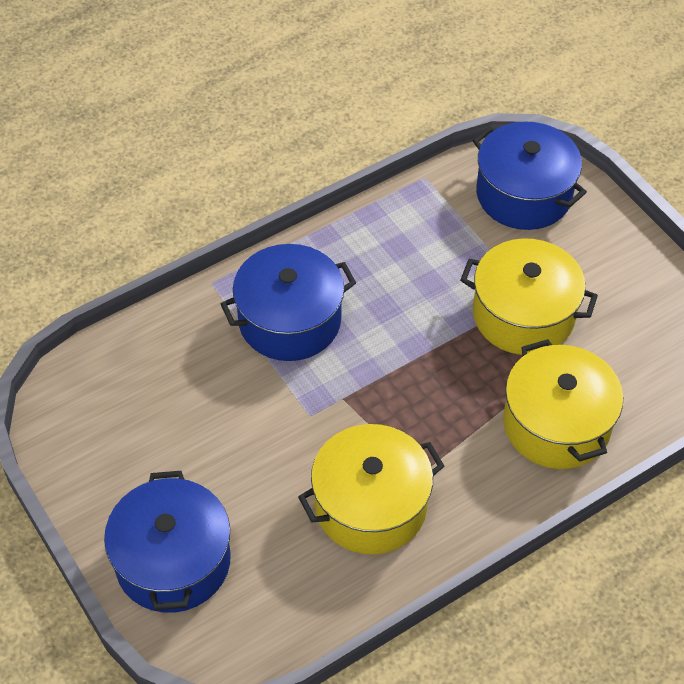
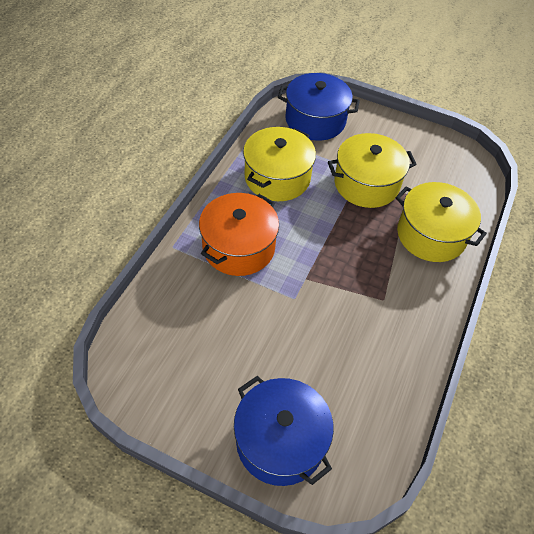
camera: 35 degrees left, 0 degrees up
(289, 320) = (239, 247): blue pot -> orange pot
(370, 505) = (371, 335): yellow pot -> yellow pot (277, 177)

